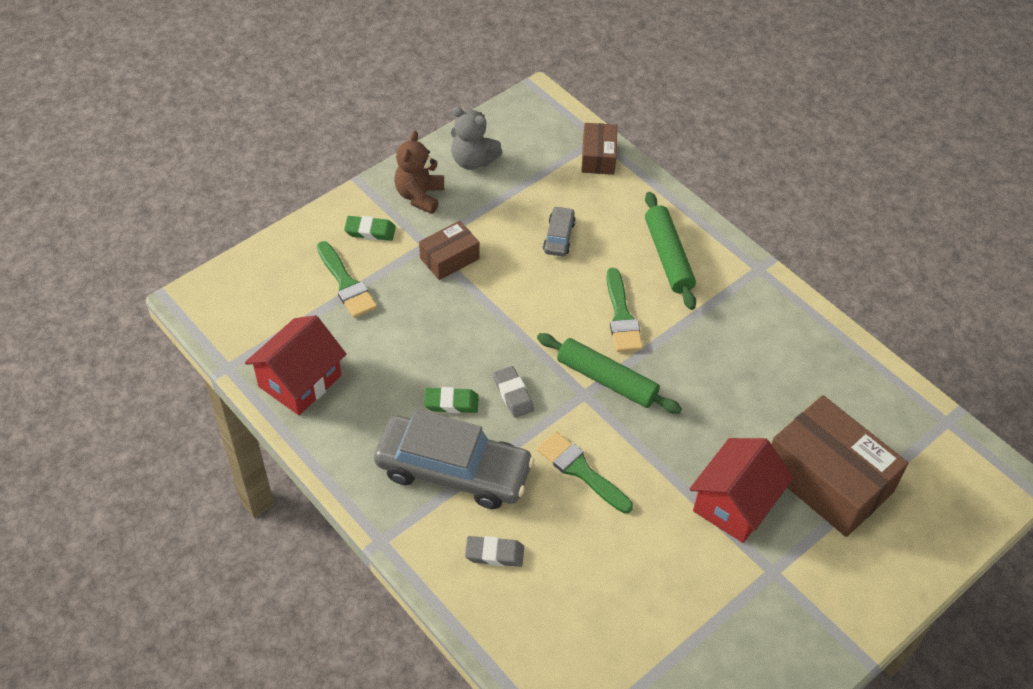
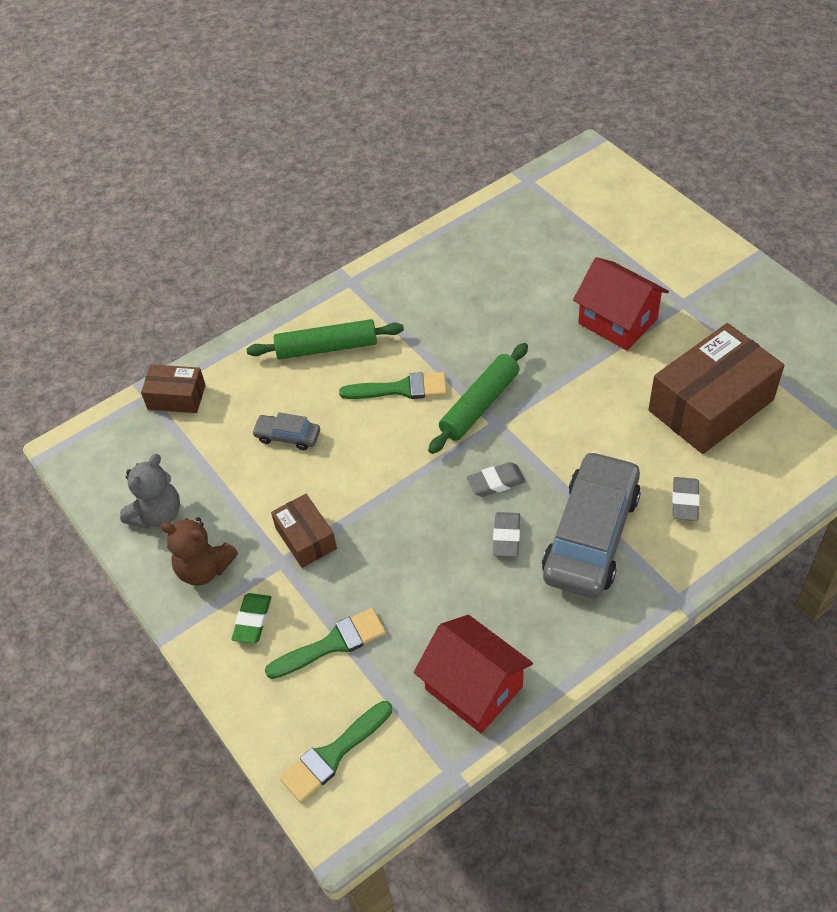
camera: 80 degrees left, 0 degrees up
(451, 403) = (506, 537): green eraser -> grey eraser
(580, 470) = (586, 430): green brush -> green brush (333, 754)
(828, 480) = (589, 259): brown box -> brown box (711, 405)

